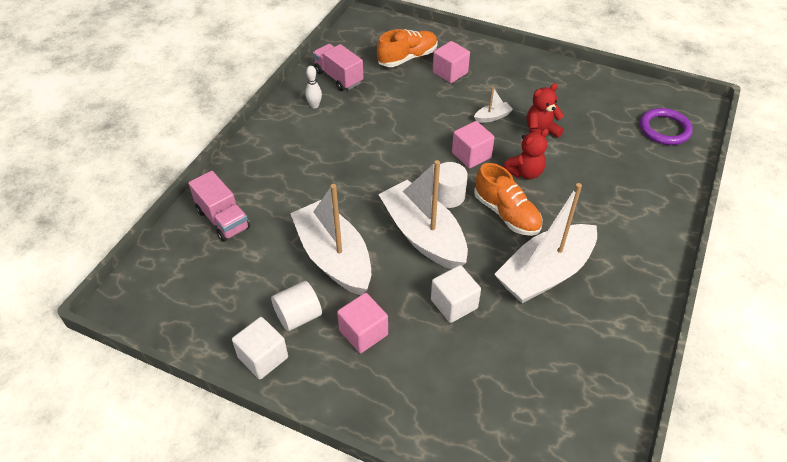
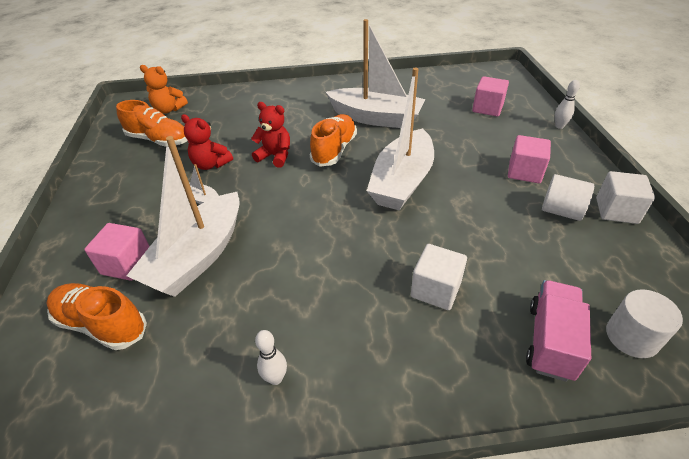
camera: 120 degrees left, 5 degrees down
(334, 257) = (484, 221): white boat -> white boat (198, 257)
(338, 77) = (187, 388): pink truck -> none
(407, 437) = (559, 126): none -> white bowling pin
(448, 196) = (342, 186): white cylinder -> white cylinder (631, 337)
(454, 304) = (447, 143): white cube -> white cube (435, 289)
(471, 155) = (275, 192): pink cube -> pink cube (487, 108)
(604, 112) = (159, 140): none -> orange shoe
(664, 129) = (169, 109): purple ring -> orange teddy bear

